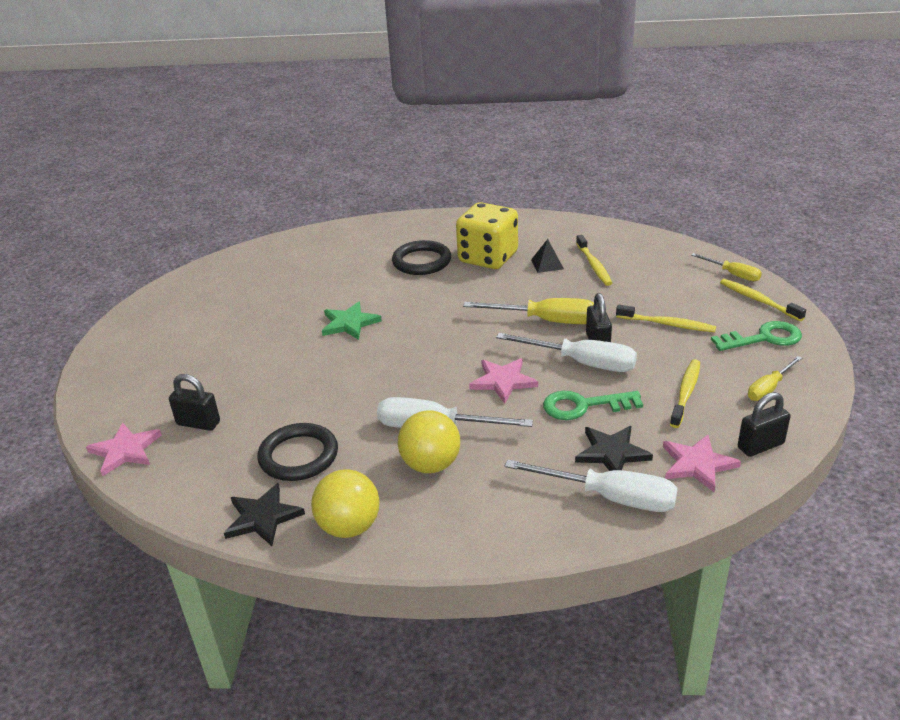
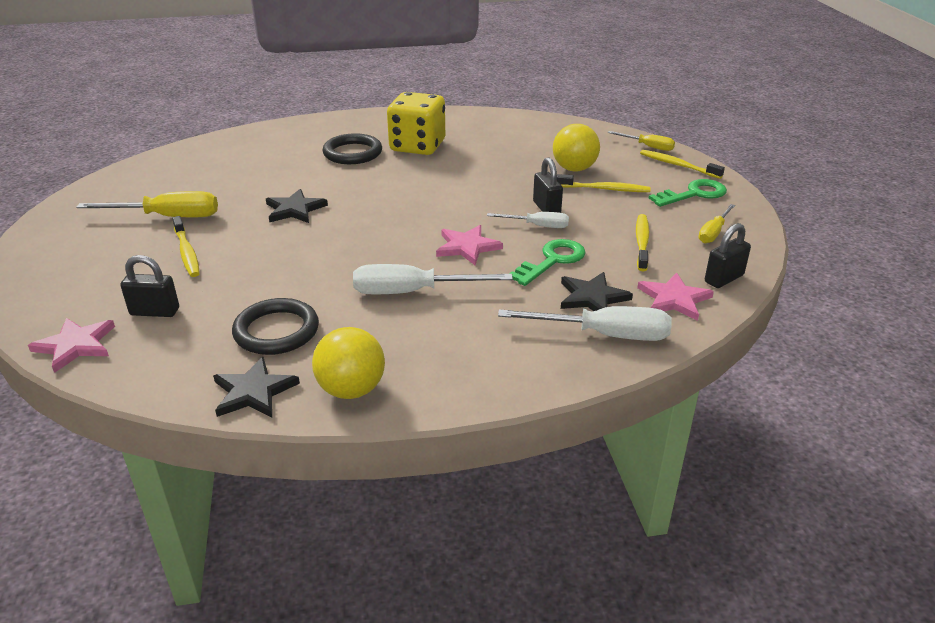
camera: 15 degrees left, 0 degrees up
(349, 323) = (295, 209): green star -> black star
(431, 465) = (419, 325): yellow ball -> yellow ball (574, 169)
(546, 321) = (492, 194): yellow screwdriver -> yellow screwdriver (168, 217)
(547, 264) = (476, 148): black pyramid -> none
(582, 363) = (537, 226): white screwdriver -> white screwdriver, size x0.59
(584, 406) = (552, 261): green key -> green key turned 150 degrees clockwise
(594, 265) = (520, 147): yellow toothbrush -> yellow toothbrush (187, 252)

